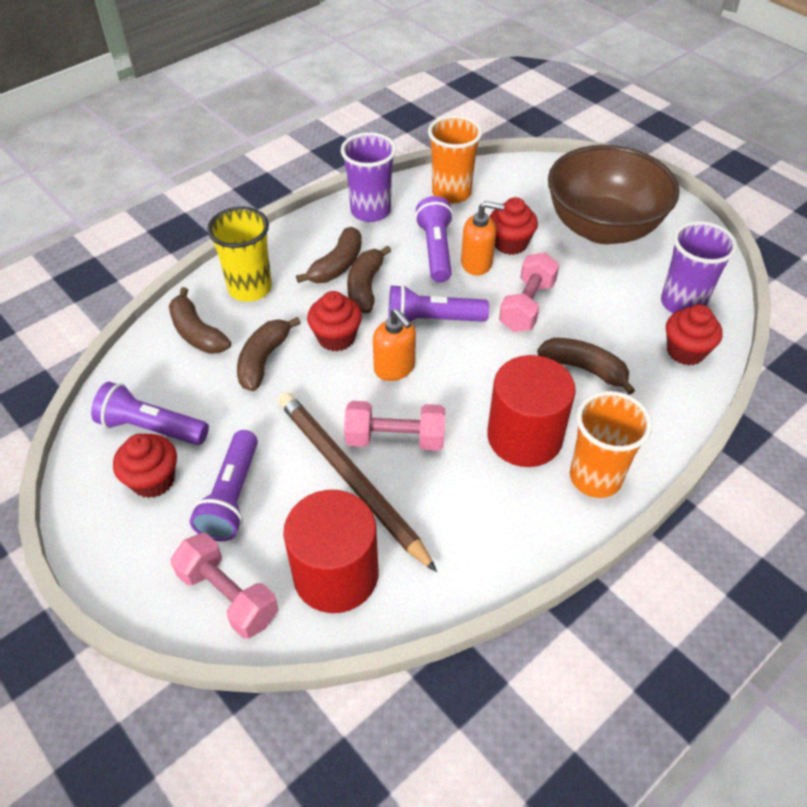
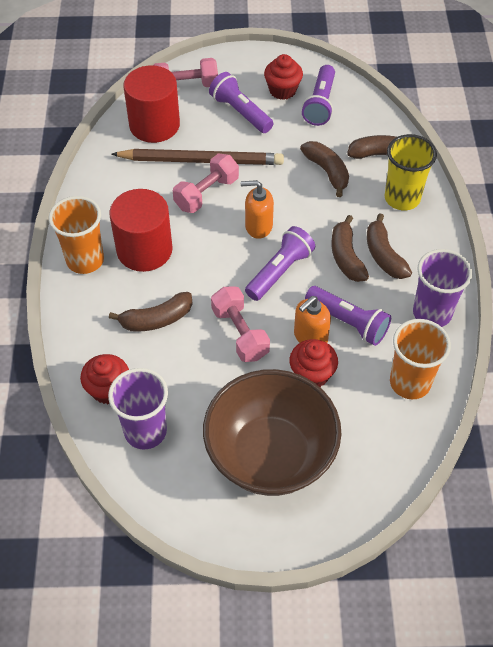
camera: 130 degrees right, 5 degrees up
(151, 428) = (320, 104): purple flashlight -> purple flashlight turned 135 degrees clockwise
(336, 338) = (312, 214): red cupcake -> none
(365, 287) = (346, 256): brown banana -> brown banana turned 150 degrees counterclockwise

